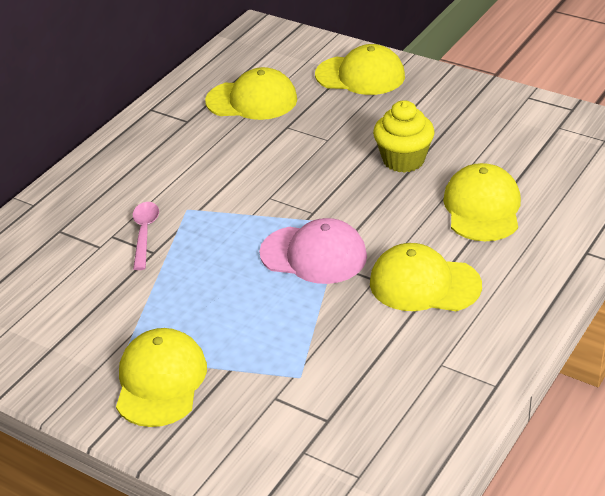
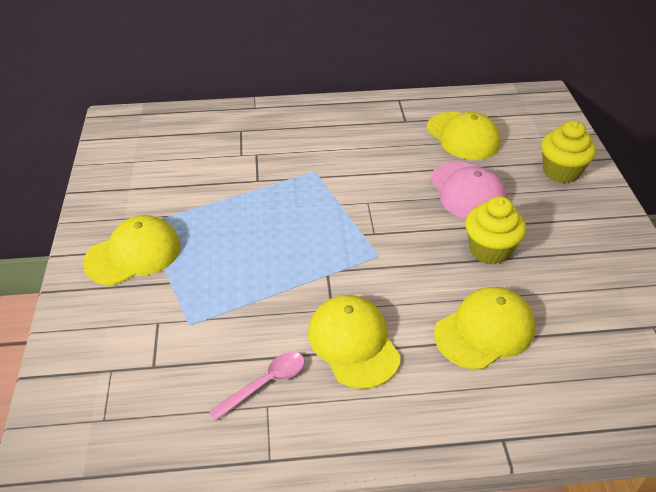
camera: 50 degrees right, 5 degrees up
(144, 233) = (272, 166): pink spoon -> pink spoon (266, 383)
(314, 255) = (327, 259): pink cap -> pink cap (467, 191)
(360, 75) = (561, 172): yellow cap -> yellow cupcake

